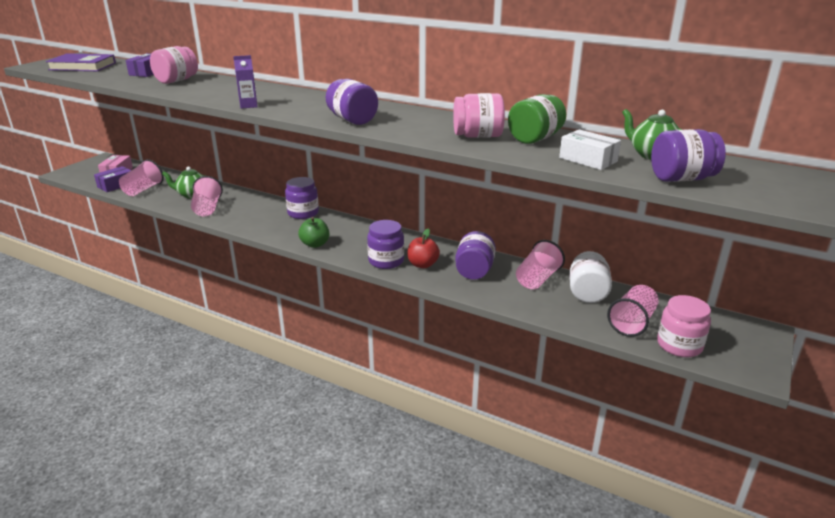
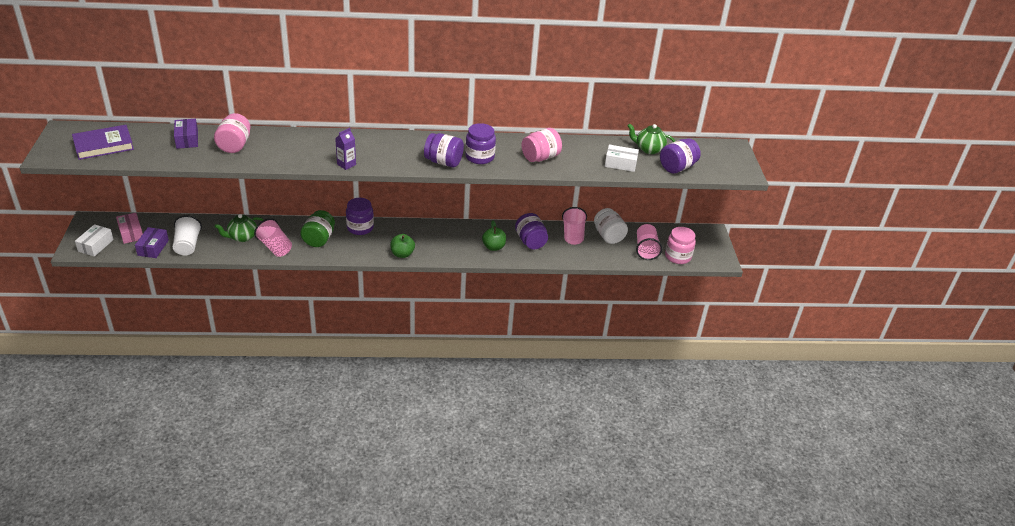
camera: 35 degrees left, 10 degrees up
(81, 174) = (96, 245): none -> white box
(143, 190) = (187, 245): pink cup -> white cup
(386, 261) = (467, 252): purple jar -> purple jar (479, 157)
(423, 264) = (493, 247): red apple -> green apple
(535, 139) = (575, 151): green jar -> green jar (319, 239)

